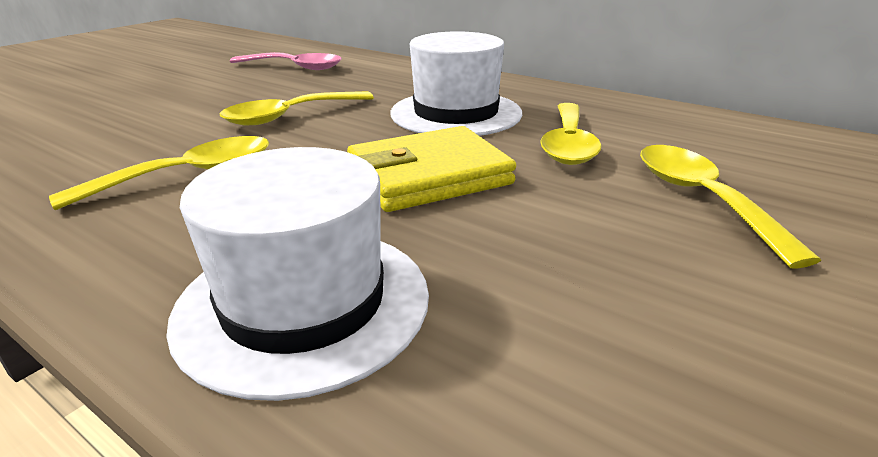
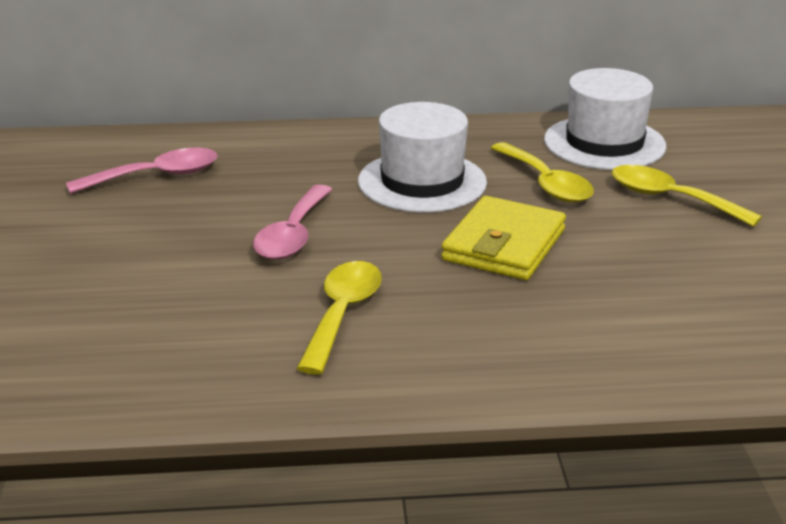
camera: 40 degrees left, 0 degrees up
(289, 116) = (293, 235): yellow spoon -> pink spoon
(303, 303) = (579, 343): white hat -> white hat (604, 143)

